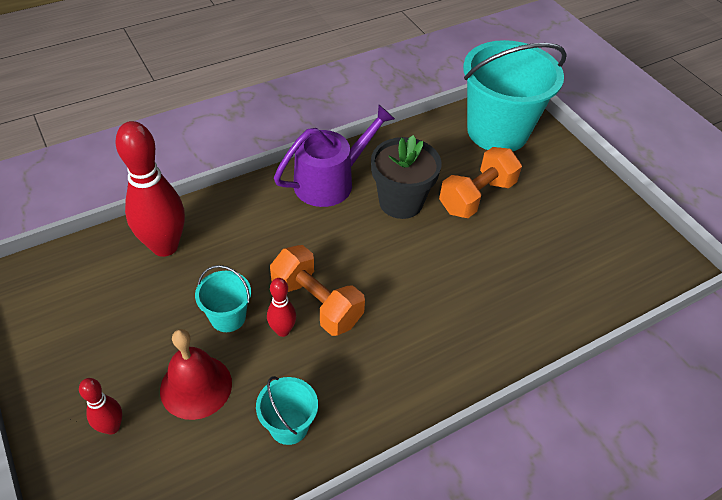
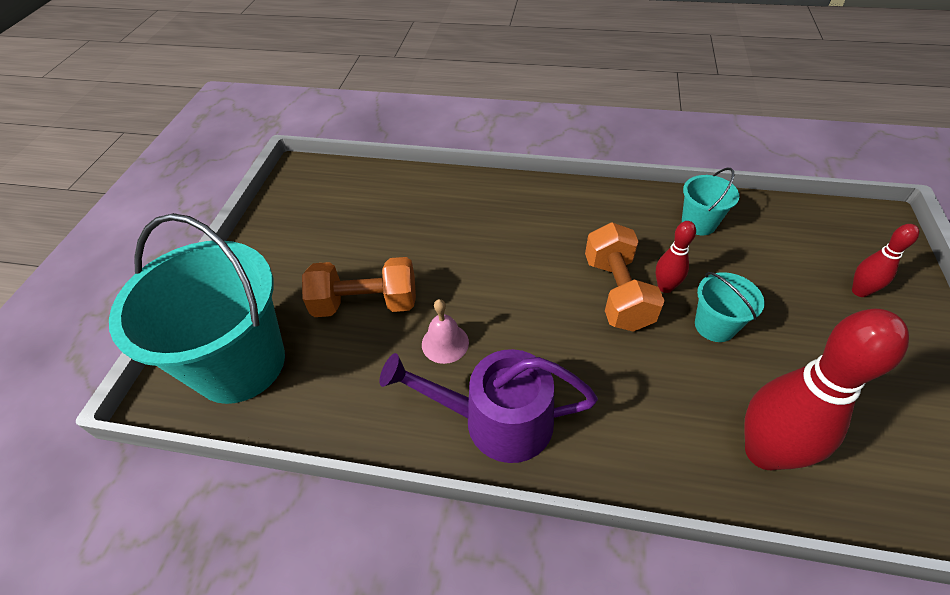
camera: 135 degrees left, 0 degrees up
(196, 386) = (769, 284): red bell -> none
(401, 202) = (445, 343): black flower pot -> pink bell

